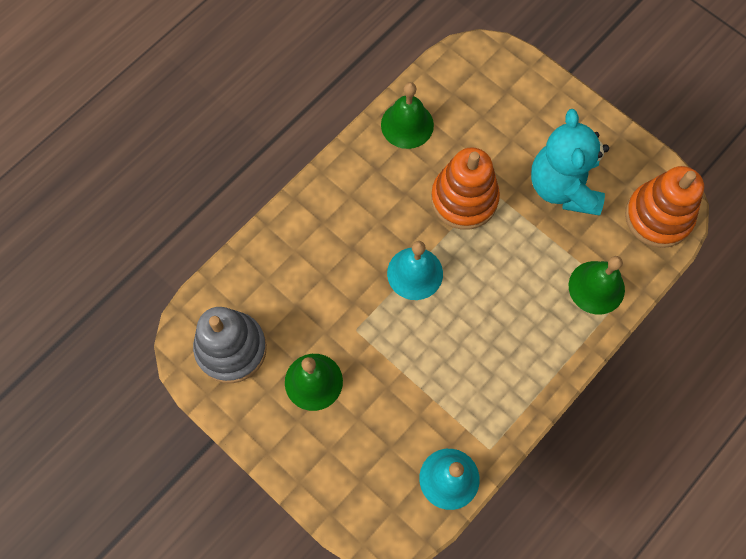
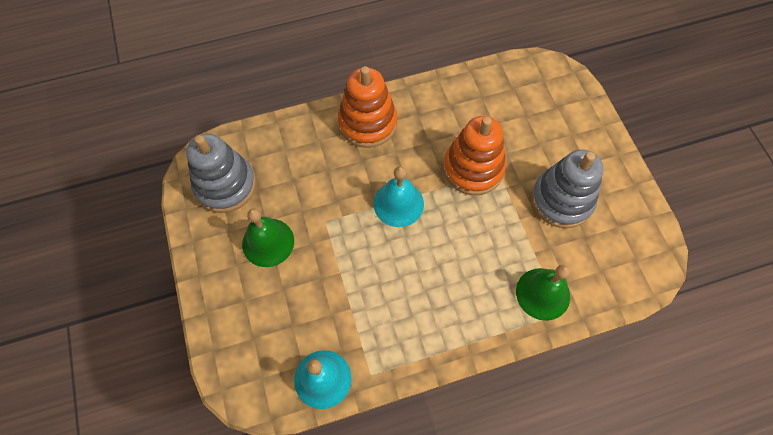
camera: 30 degrees right, 5 degrees down
(407, 125) = (462, 93): green bell -> none
(563, 187) = (561, 200): turquoise teddy bear -> grey stacking toy
(658, 216) = (632, 265): orange stacking toy -> orange stacking toy (367, 123)

